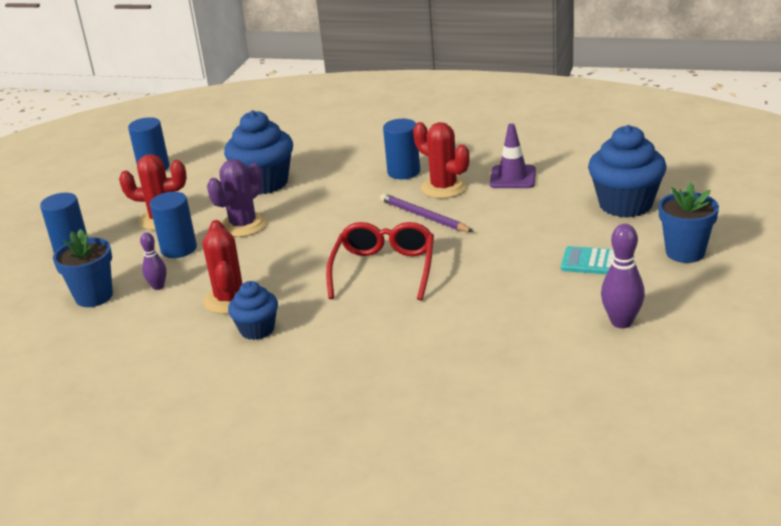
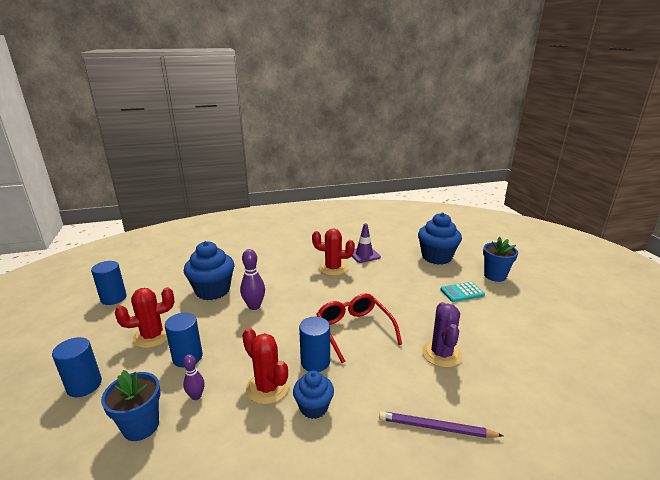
camera: 35 degrees left, 5 degrees down
(243, 225) = (224, 324): purple cactus -> purple cactus (441, 354)
(404, 172) = (299, 264): blue cylinder -> blue cylinder (315, 362)
(424, 216) = (340, 288): purple pencil -> purple pencil (436, 427)
(621, 322) = (519, 324): purple bowling pin -> purple bowling pin (254, 306)

